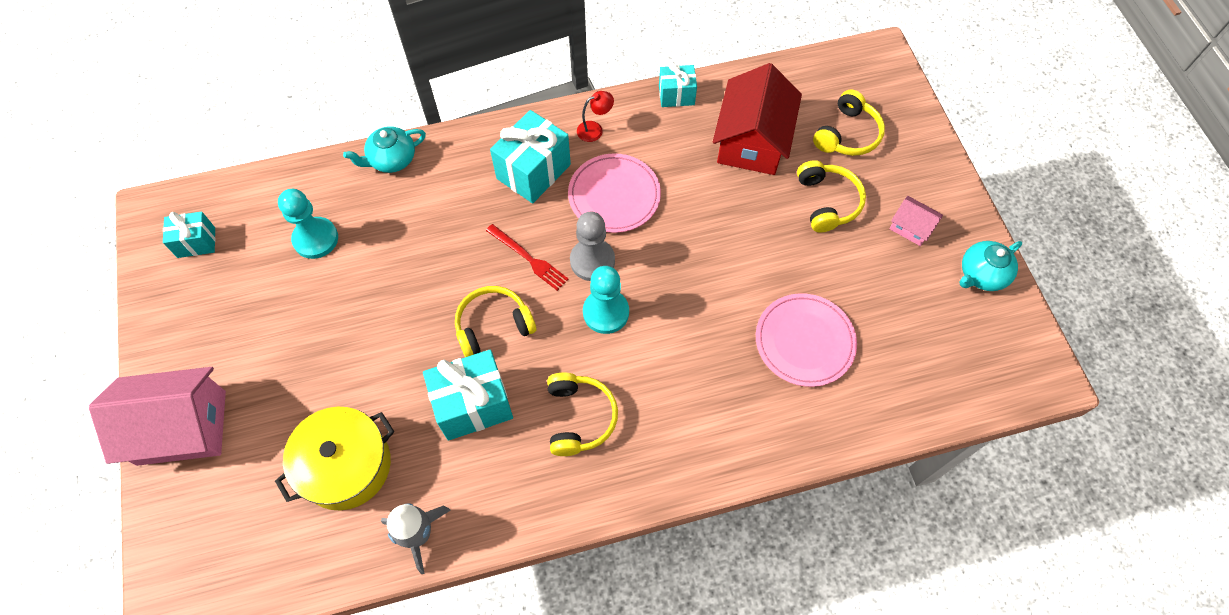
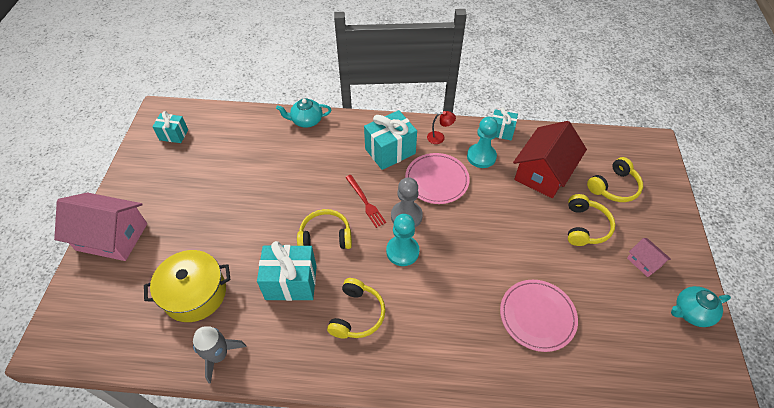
camera: 20 degrees right, 10 degrees down
(315, 239) = (241, 152): turquoise pawn -> turquoise pawn (481, 156)

